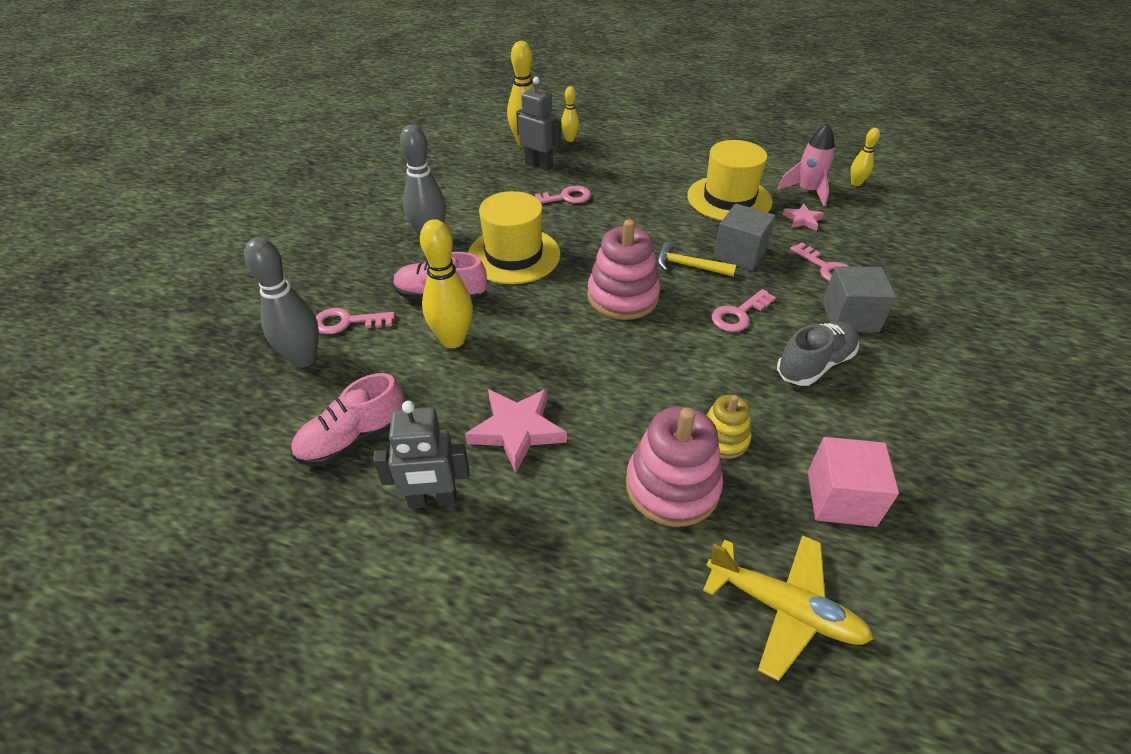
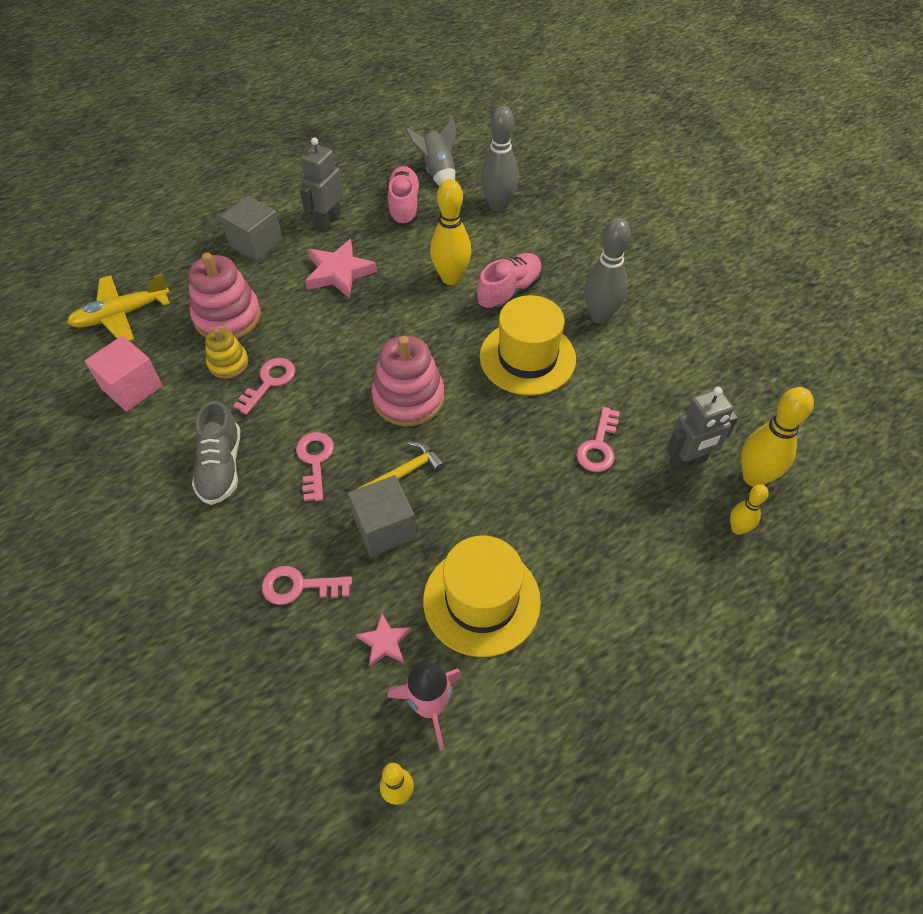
camera: 125 degrees right, 10 degrees up
(260, 442) = (437, 172): none -> grey rocket
(347, 322) = (520, 234): pink key -> pink key (269, 382)
(850, 317) = (233, 541): grey cube -> grey cube (256, 243)

